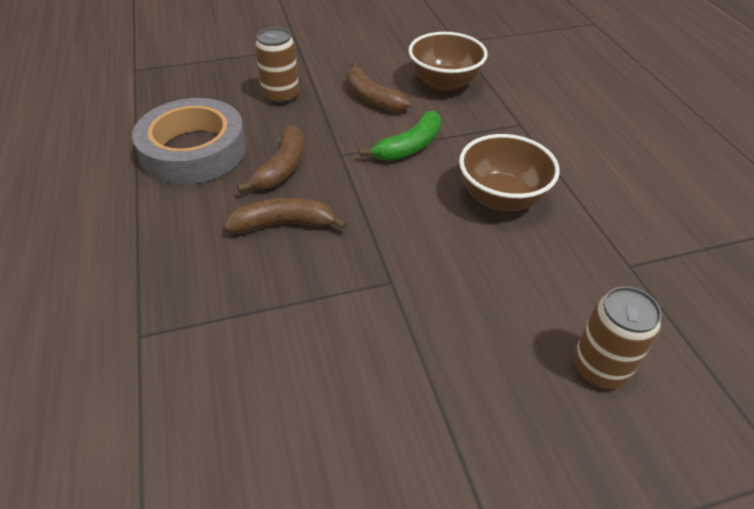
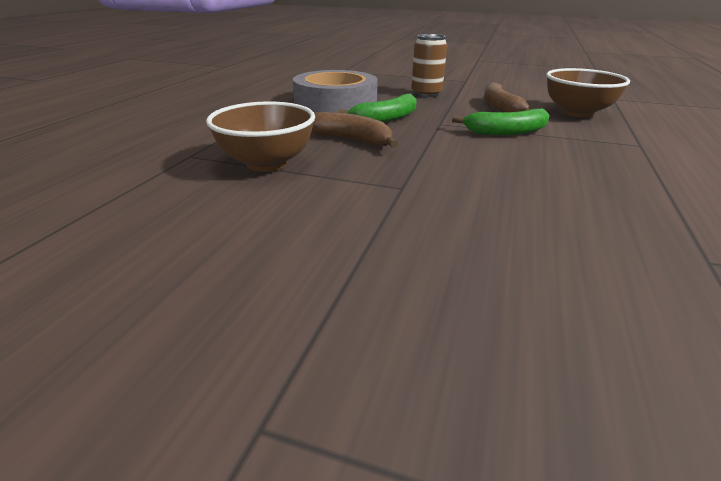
camera: 35 degrees right, 15 degrees down
(282, 168) = (385, 119): brown banana -> green banana
(501, 198) = (571, 176): brown bowl -> brown bowl (267, 163)
(599, 368) = (581, 321): brown can -> none

